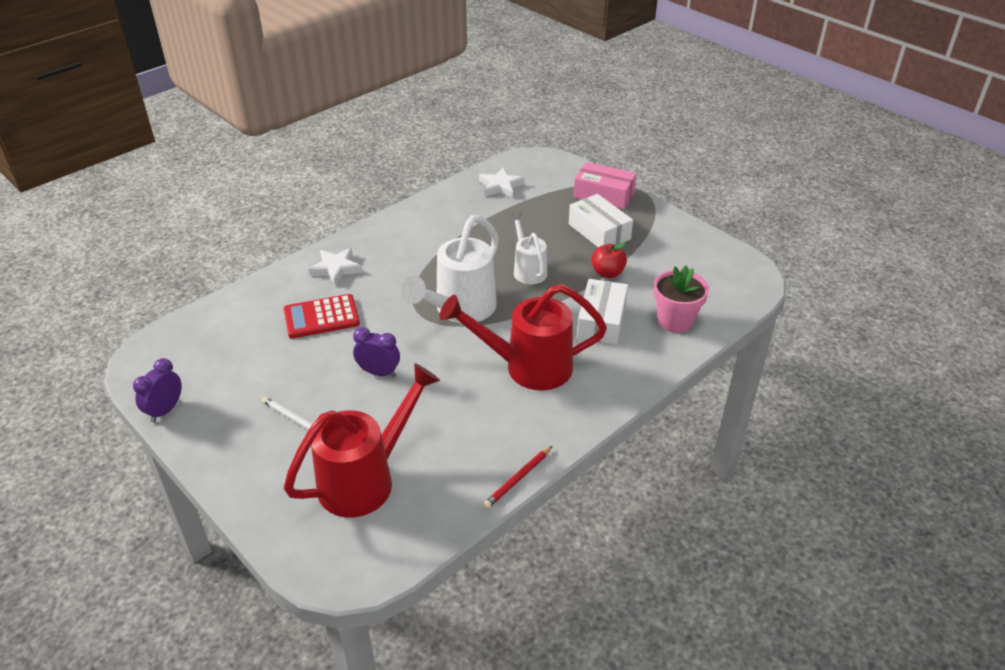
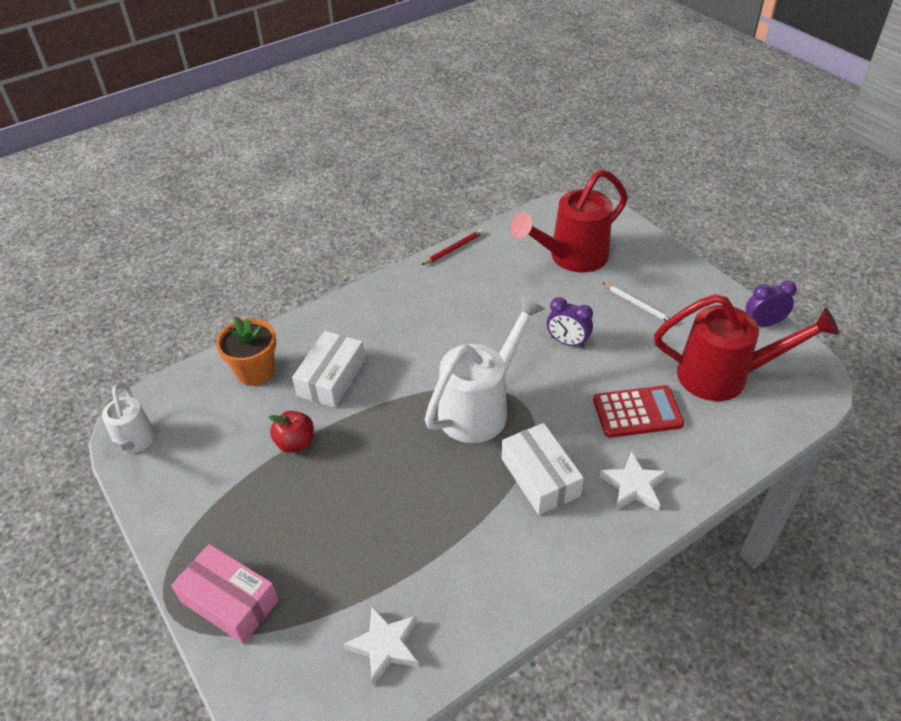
camera: 170 degrees left, 5 degrees up
(165, 410) = (763, 323): purple clock -> purple clock turned 135 degrees counterclockwise
(528, 270) = (389, 458): white watering can -> white watering can (133, 443)
(528, 367) = (423, 335): red watering can -> red watering can (724, 376)
(599, 231) = (273, 517): white box -> white box (540, 477)
(675, 321) = (255, 371): pink flower pot -> orange flower pot

